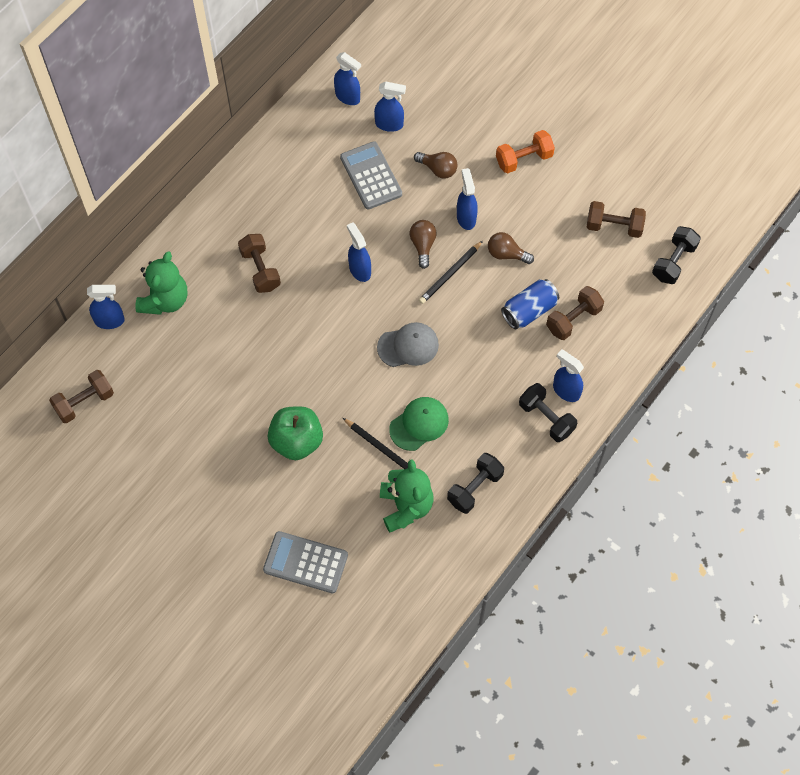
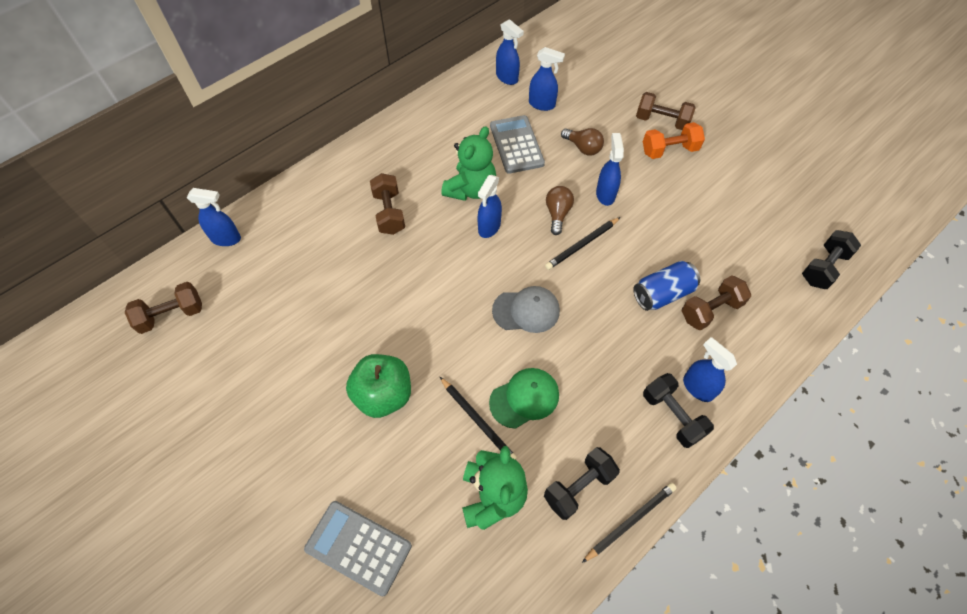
camera: 10 degrees right, 5 degrees down
(165, 300) = (287, 227): green teddy bear -> green teddy bear (471, 189)
(359, 270) = (489, 227): blue spray bottle -> blue spray bottle turned 135 degrees counterclockwise
(506, 254) = (643, 234): brown light bulb -> none
(519, 507) = (630, 521): none -> black pencil
(614, 226) = (759, 224): brown dumbbell -> brown dumbbell (662, 121)

